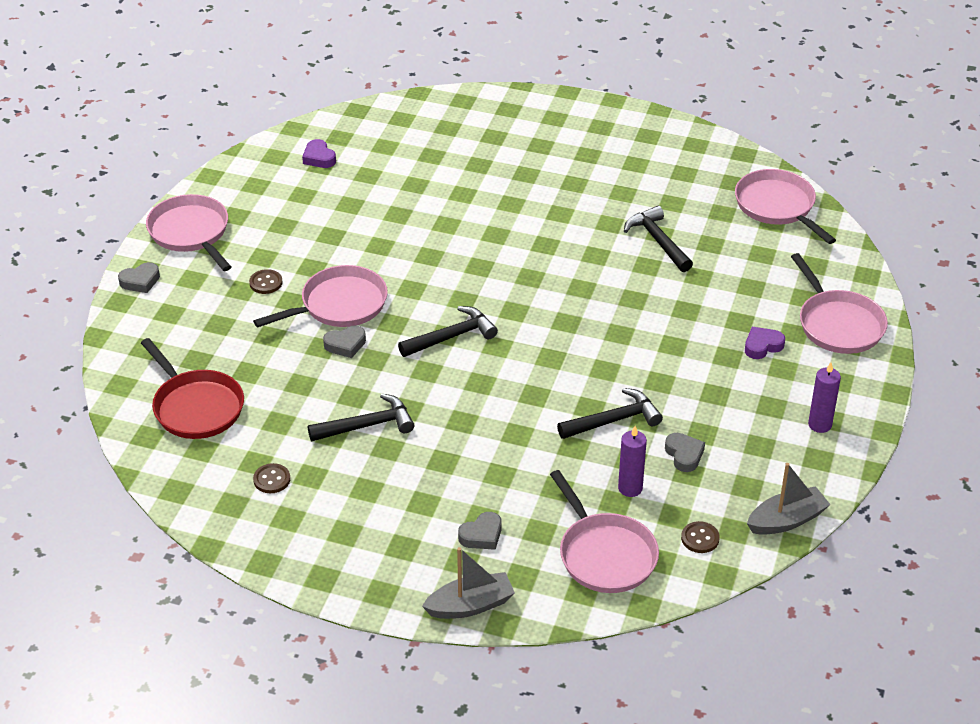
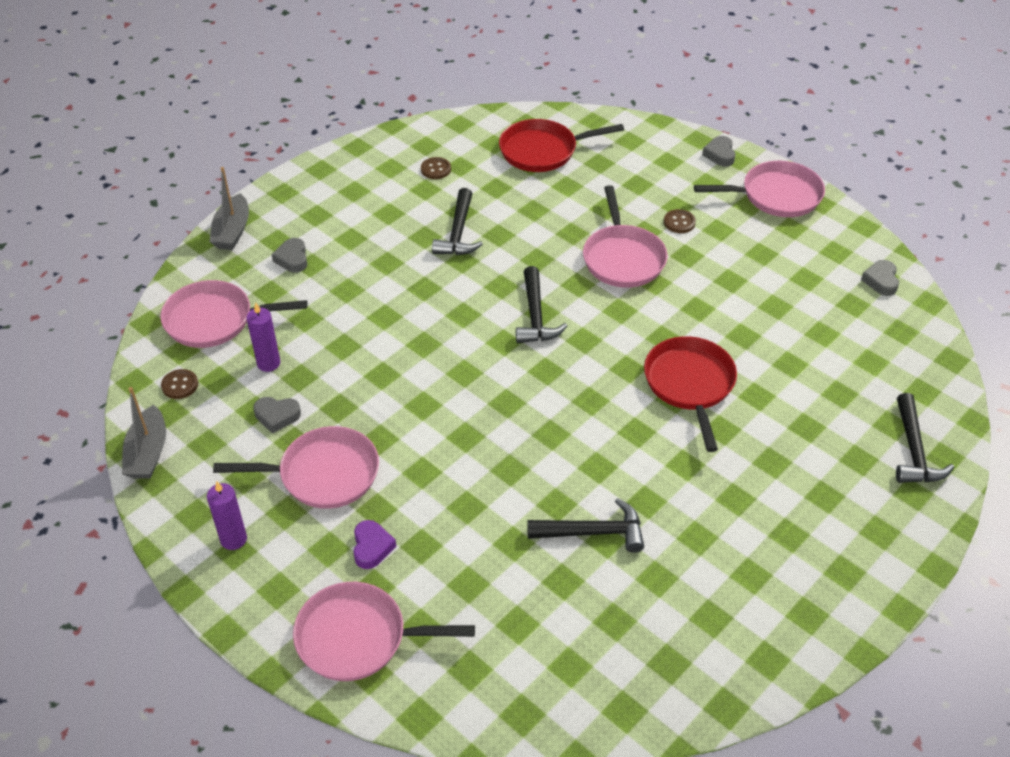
camera: 115 degrees right, 5 degrees up
(319, 158) = (867, 306): purple heart -> none
(345, 344) = (566, 247): grey heart -> grey heart (881, 281)
(474, 229) = (690, 384): none -> red pan
(613, 420) = (354, 385): black hammer -> black hammer (914, 450)
(777, 206) = (598, 688): pink pan -> pink pan (323, 474)

